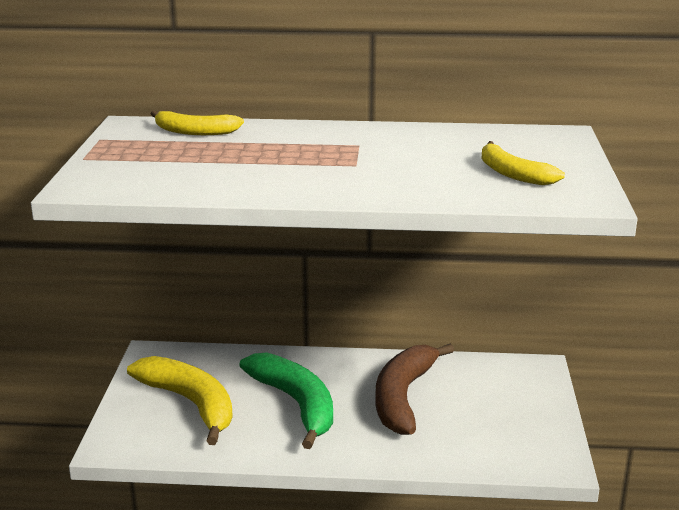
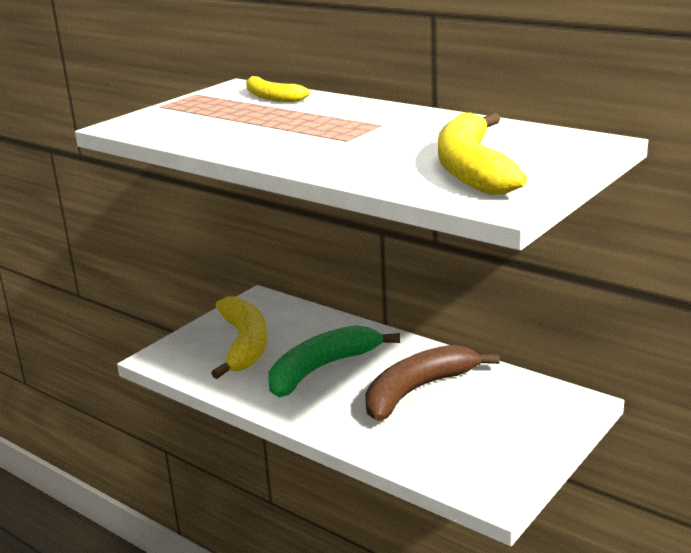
camera: 35 degrees right, 0 degrees up
(296, 404) = (322, 369): green banana -> green banana turned 135 degrees counterclockwise
(512, 174) = (472, 169): yellow banana -> yellow banana, size x1.71

